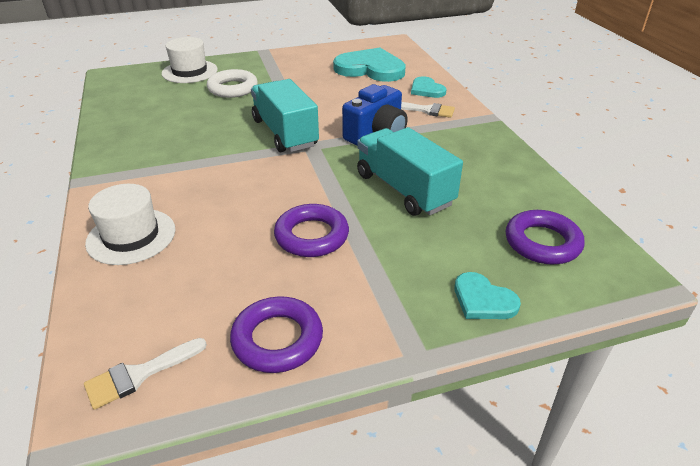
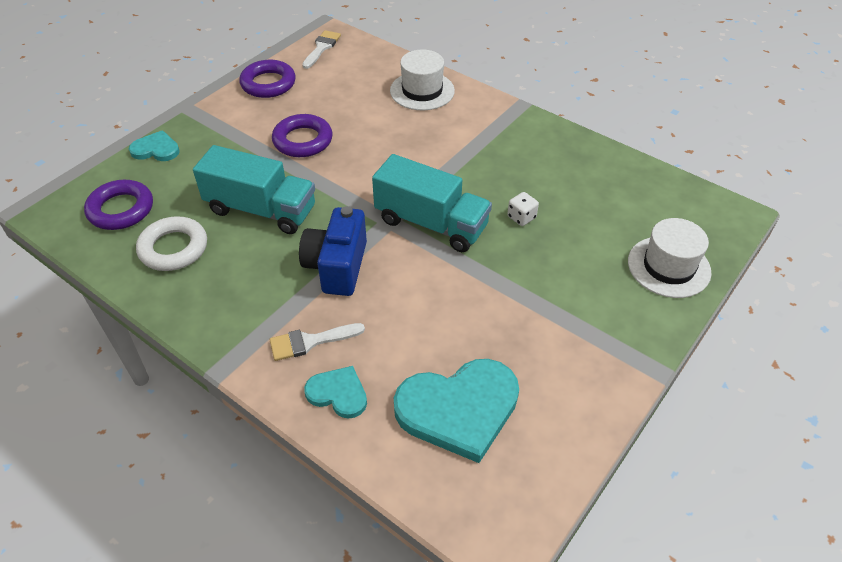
camera: 145 degrees right, 10 degrees up
(223, 115) = (521, 217): none -> white dice
(233, 88) = (574, 263): white ring -> white ring (173, 248)

